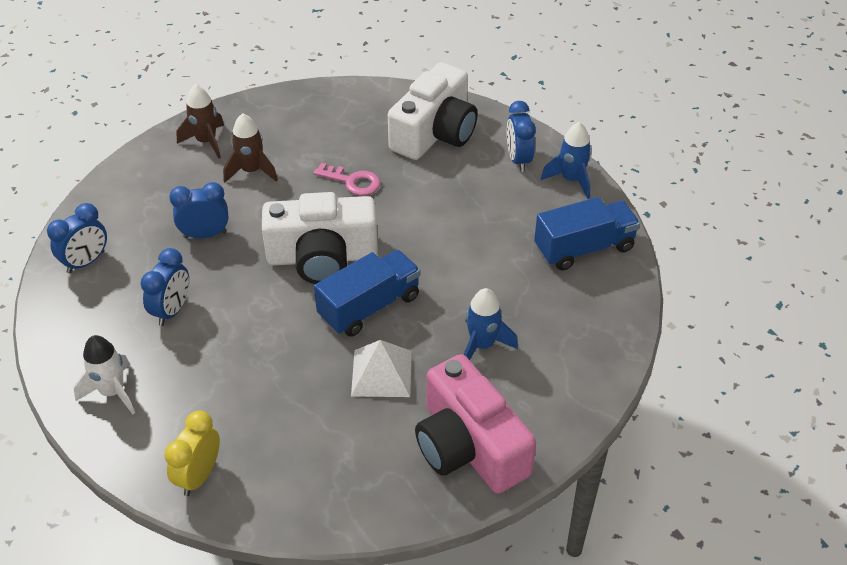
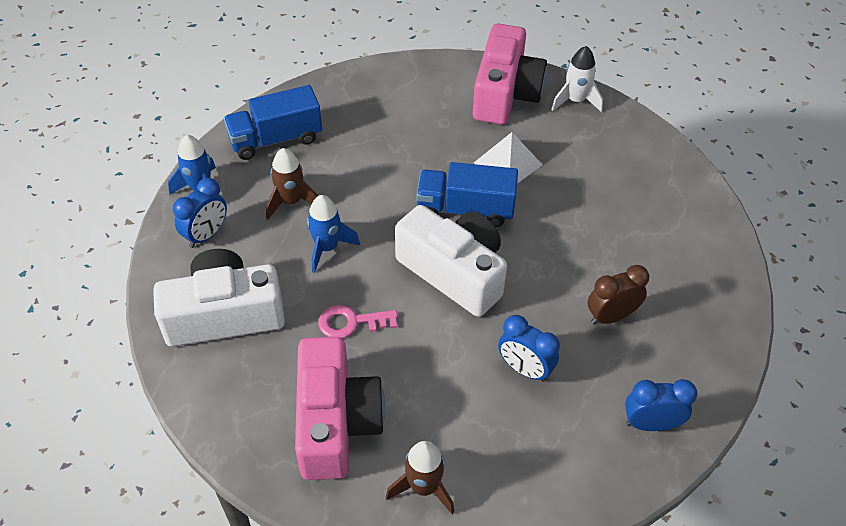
camera: 135 degrees left, 5 degrees up
(113, 392) = (704, 283): white rocket -> white rocket (575, 101)
(172, 310) = (611, 316): blue clock -> brown clock
(199, 476) = (682, 187): yellow clock -> none
(251, 171) = (419, 409): brown rocket -> brown rocket (291, 202)
(294, 134) = (336, 422): none -> pink camera
(352, 181) = (351, 322): pink key -> pink key turned 75 degrees counterclockwise
(482, 345) = (426, 134): blue rocket -> blue rocket (327, 248)
(584, 248) = (276, 139): blue truck -> blue truck turned 45 degrees counterclockwise

